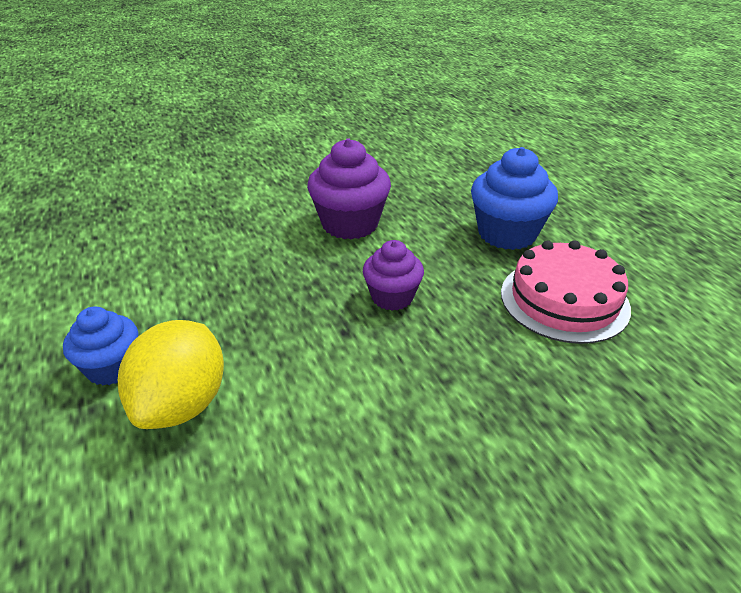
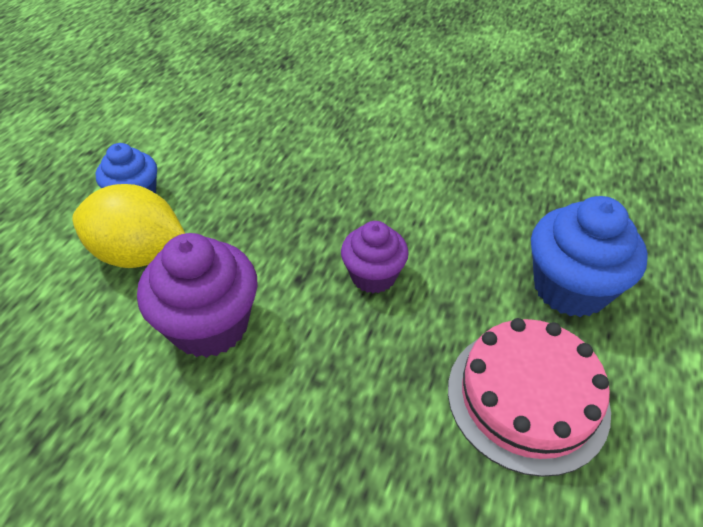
camera: 45 degrees right, 10 degrees up
(182, 403) = (139, 254): yellow lemon -> yellow lemon turned 45 degrees clockwise
(350, 224) = (431, 182): purple cupcake -> purple cupcake (209, 325)

